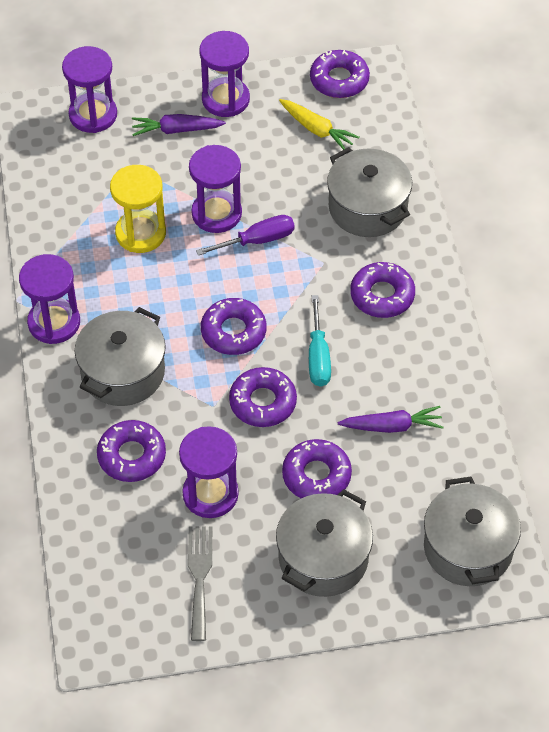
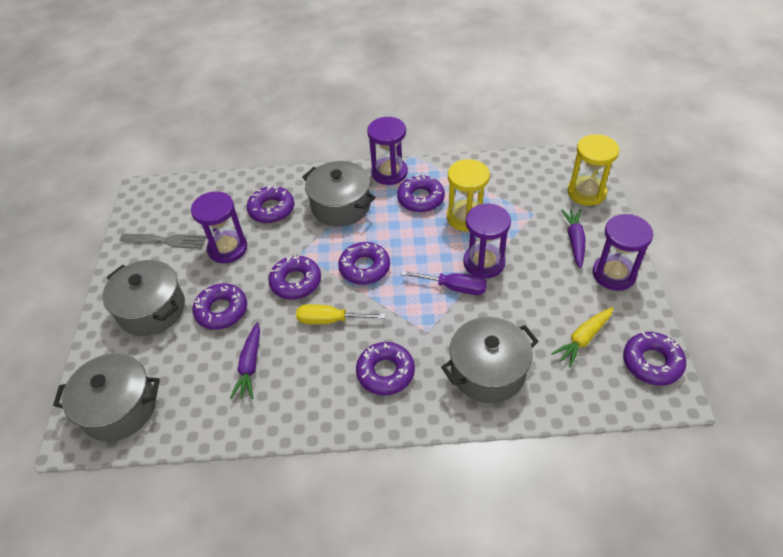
camera: 100 degrees right, 5 degrees down
(93, 115) = (586, 192): purple hourglass -> yellow hourglass
(107, 283) = (420, 199): none -> purple donut
(257, 240) = (454, 287): purple screwdriver -> purple screwdriver turned 60 degrees counterclockwise
(318, 356) = (330, 320): turquoise screwdriver -> yellow screwdriver

